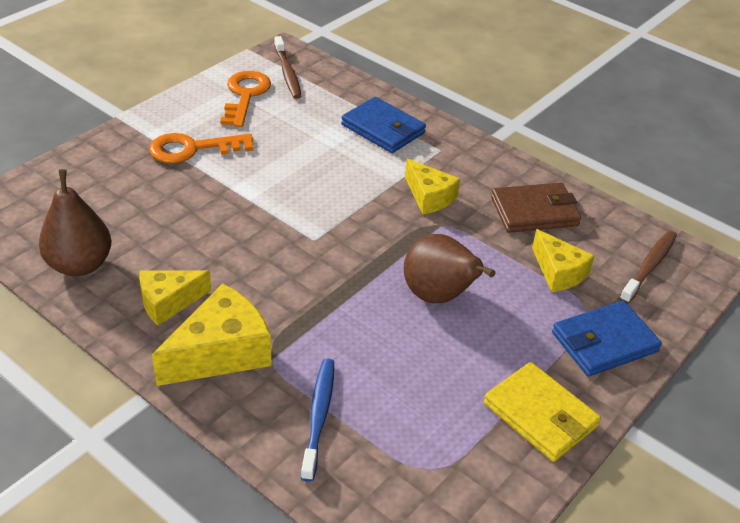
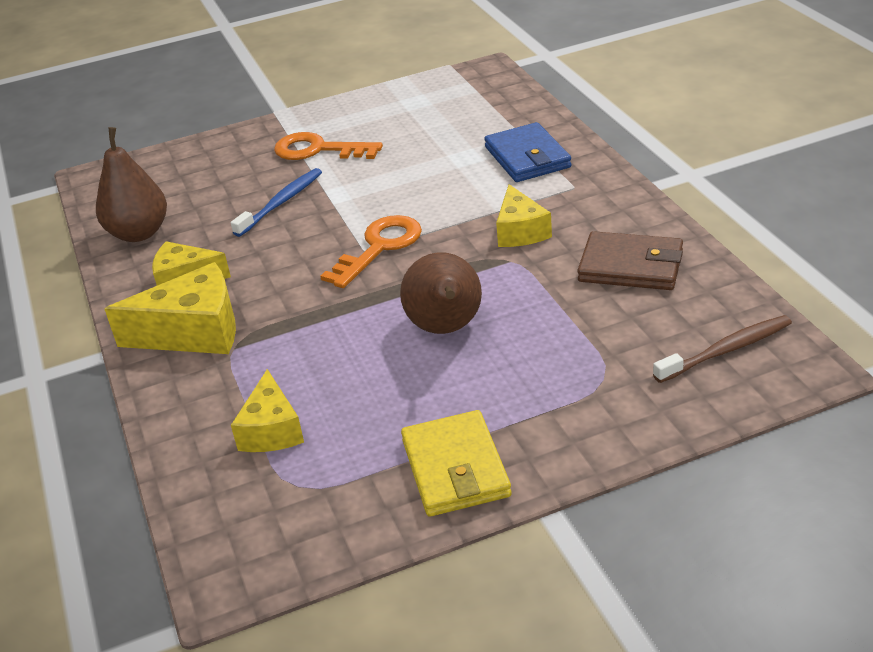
camera: 35 degrees right, 5 degrees down
(245, 95) = (410, 108): orange key -> orange key (379, 247)
(287, 73) = (471, 92): brown toothbrush -> none
(319, 416) = (233, 409): blue toothbrush -> blue toothbrush (281, 203)
(558, 272) = (604, 333): yellow cheese -> yellow cheese (271, 430)
(604, 342) = (595, 416): blue wallet -> none

